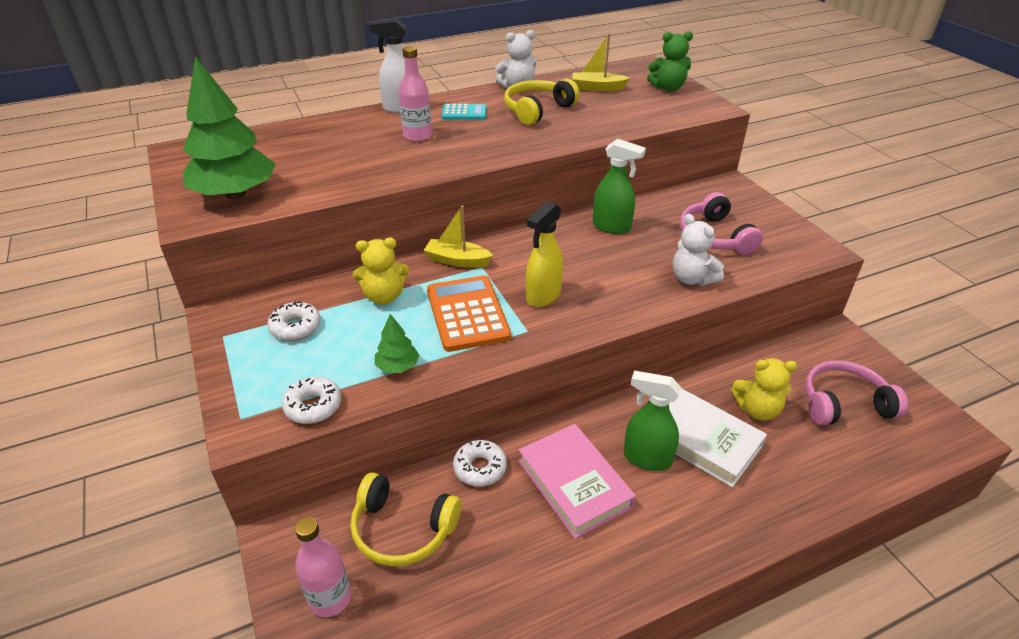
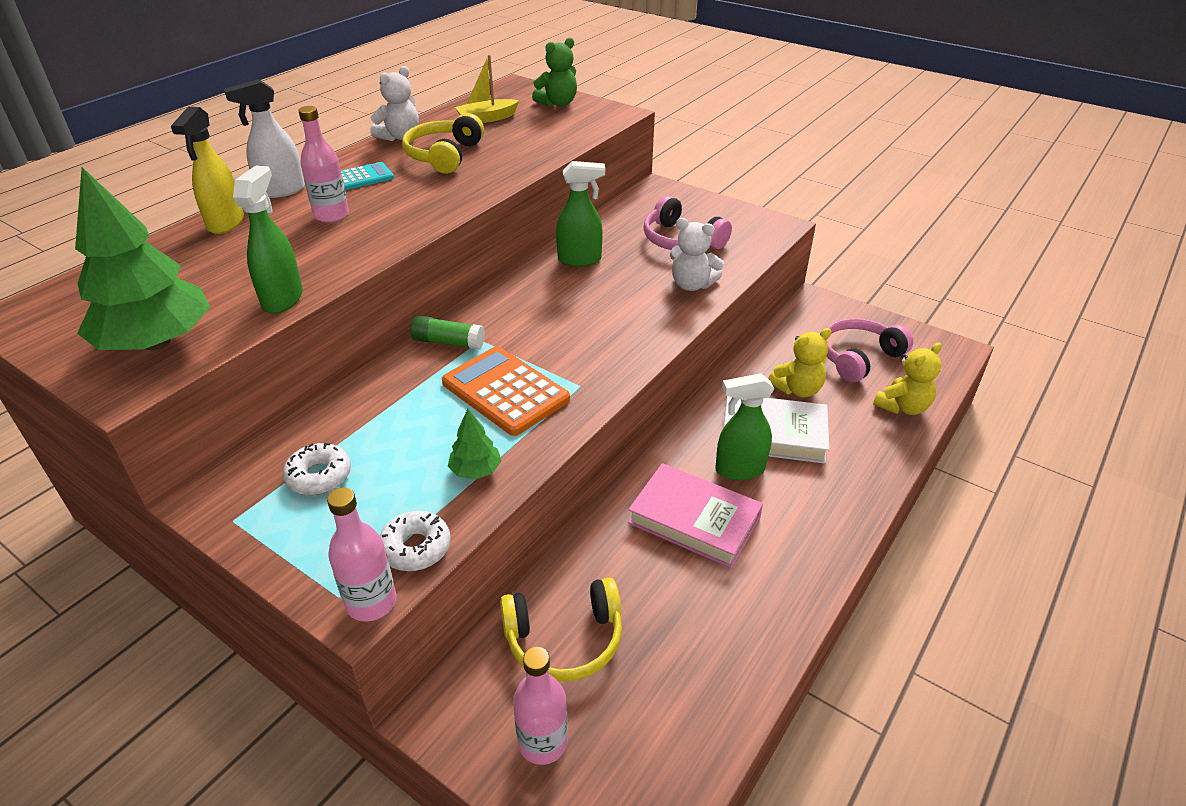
camera: 30 degrees left, 0 degrees up
(255, 432) = (371, 602): none -> pink bottle
(333, 188) = (283, 299): none -> green spray bottle
(384, 296) = (397, 406): yellow teddy bear -> yellow teddy bear (902, 407)
(457, 260) = (448, 342): yellow boat -> green glue stick
(480, 468) = (596, 546): white donut -> none
(543, 296) = (567, 347): yellow spray bottle -> yellow spray bottle (225, 223)

